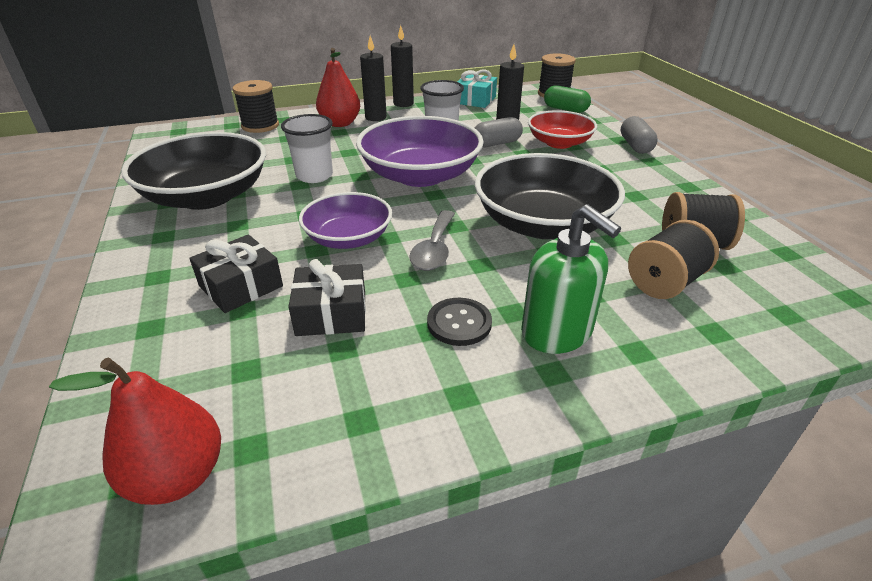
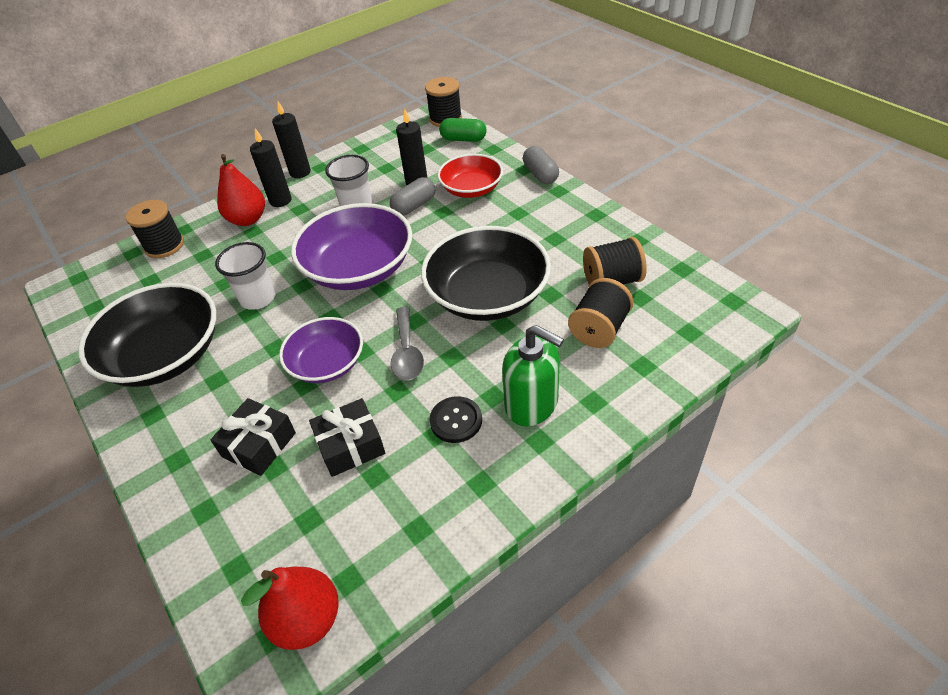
camera: 15 degrees left, 10 degrees up
(475, 100) = (371, 148): turquoise gift -> none

